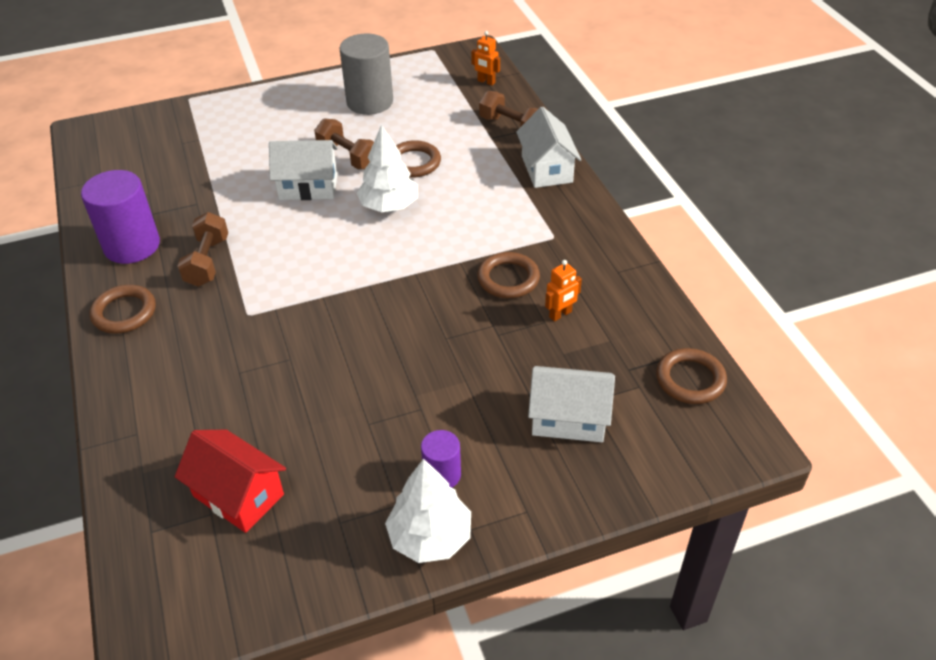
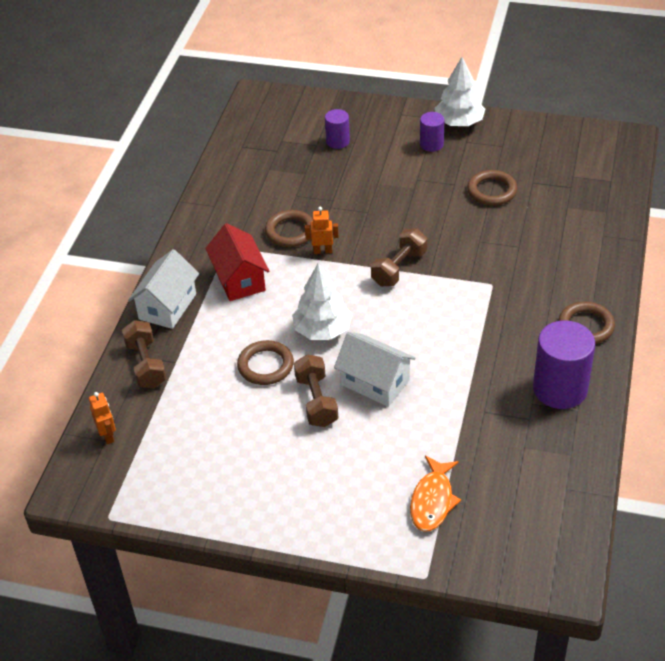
camera: 145 degrees left, 0 degrees up
(207, 262) = (501, 343): brown dumbbell -> brown dumbbell (399, 268)
(208, 135) = (432, 501): none -> orange fish
(238, 495) = (552, 178): red house -> red house (239, 279)
(370, 102) = (241, 466): grey cylinder -> none
(560, 314) = (281, 195): orange robot -> orange robot (322, 251)
(569, 418) = (338, 141): white house -> purple cylinder
(690, 379) = (250, 132): brown ring -> brown ring (492, 191)

